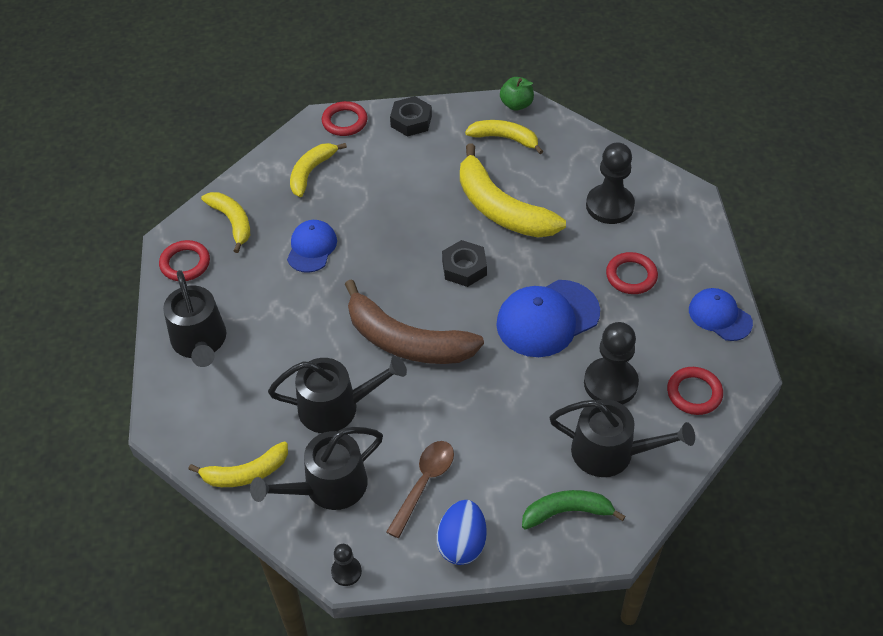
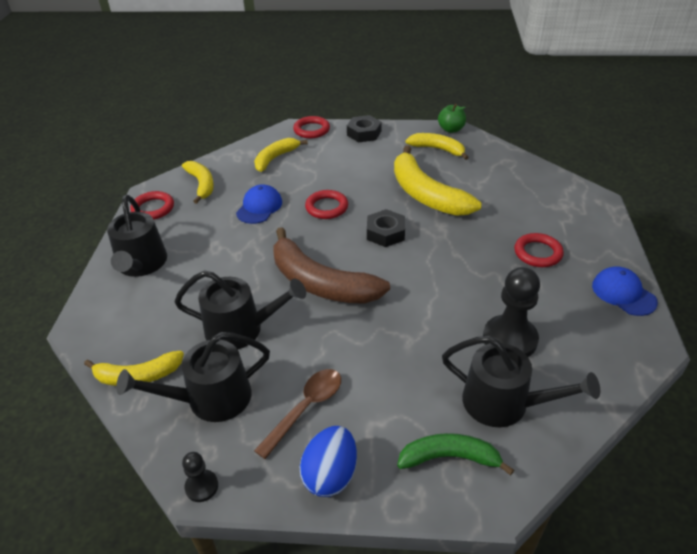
camera: 10 degrees right, 10 degrees down
(547, 318) = (454, 278): blue cap -> none
(609, 206) = (522, 200): black pawn -> none
(694, 393) = (596, 358): red ring -> red ring (326, 207)

